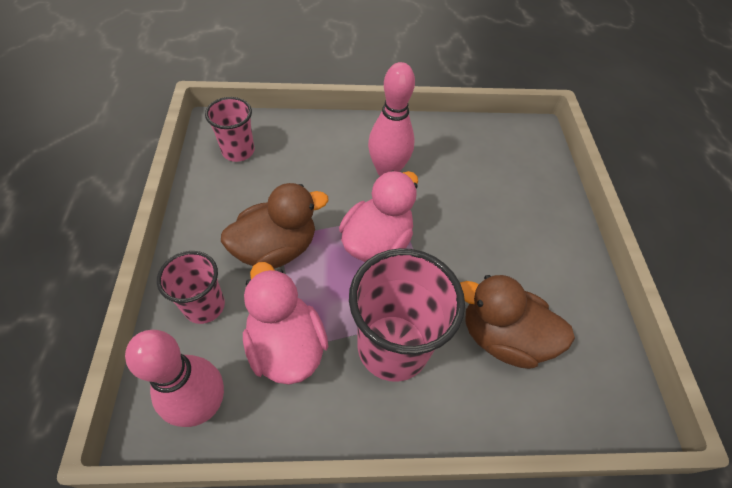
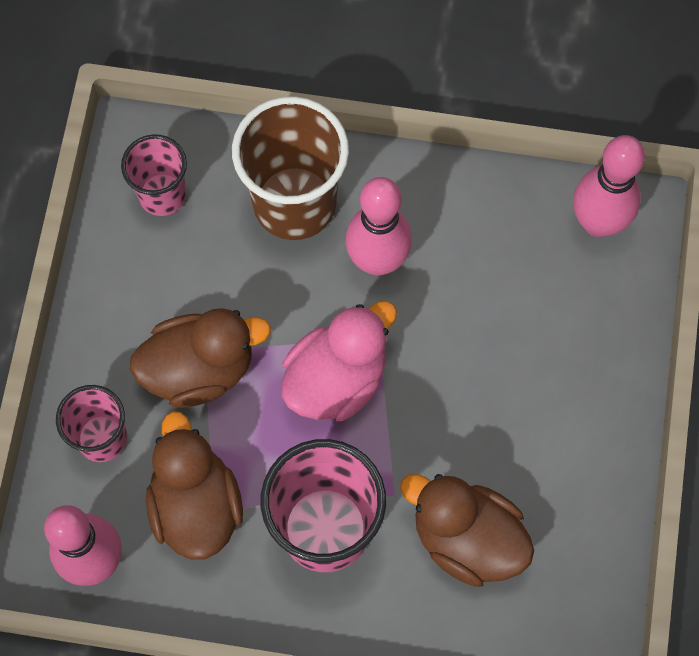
camera: 15 degrees right, 15 degrees up
(286, 345) = (196, 505): pink duck -> brown duck
(326, 147) = (294, 203): none -> brown cup
(515, 138) = (598, 222): none -> pink bowling pin

